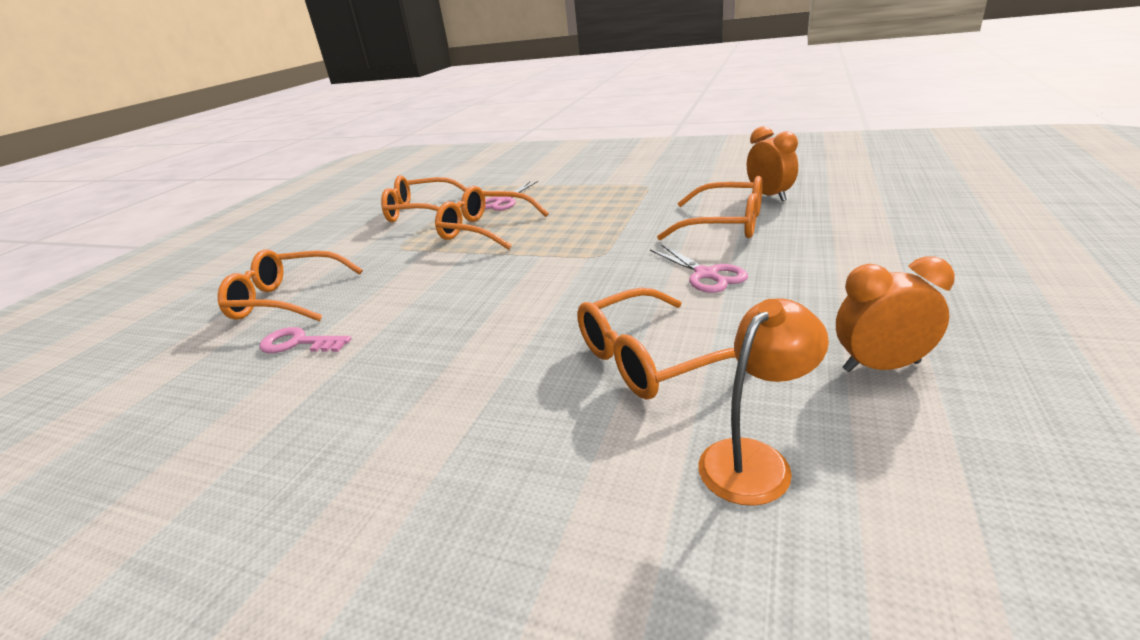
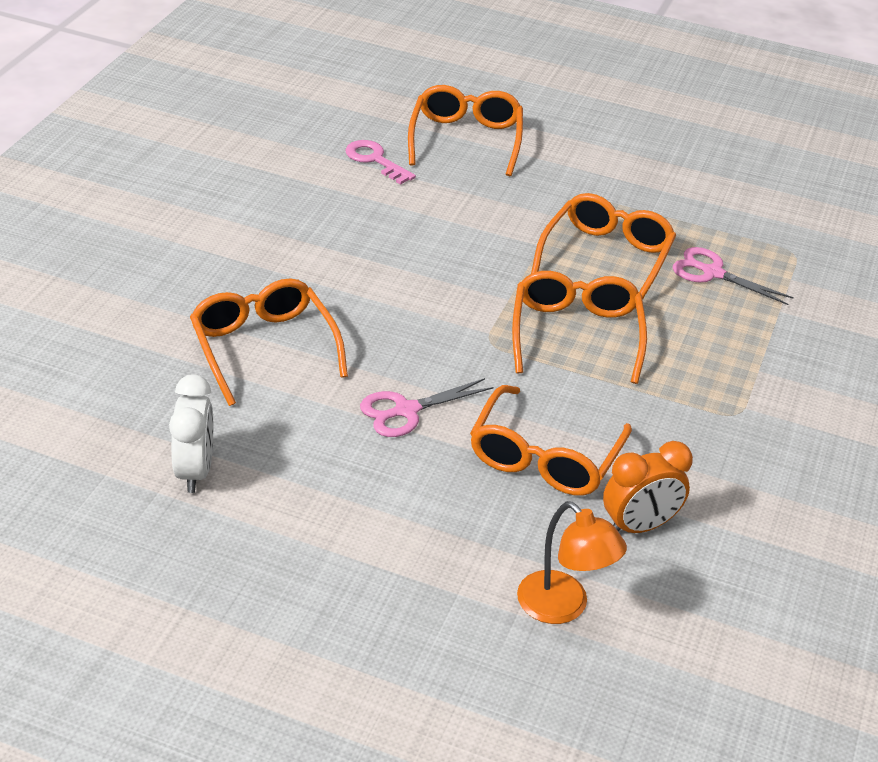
camera: 85 degrees right, 10 degrees up
(299, 343) = (375, 160): pink key -> pink key turned 60 degrees counterclockwise
(421, 211) = (698, 203): orange glasses -> orange glasses (576, 334)
(755, 459) = (125, 375): orange lamp -> orange lamp (563, 607)
(880, 366) = (195, 471): orange clock -> white clock

